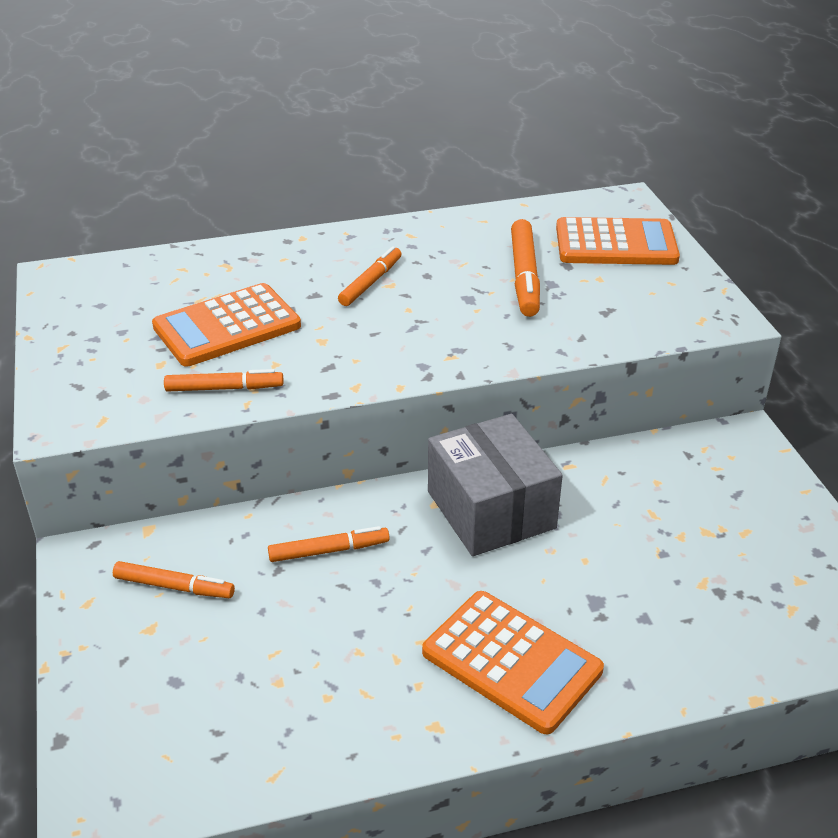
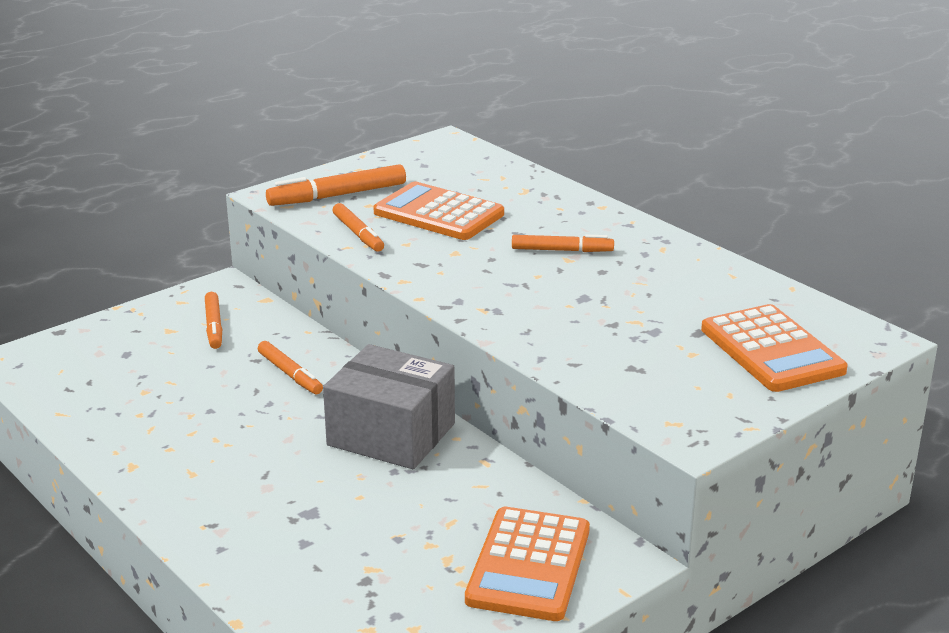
camera: 65 degrees right, 10 degrees down
(491, 510) = (391, 434): grey box -> grey box turned 75 degrees clockwise
(511, 662) = (215, 484): orange calculator -> orange calculator (528, 565)
(524, 276) = (651, 315): orange marker -> orange marker (337, 195)

